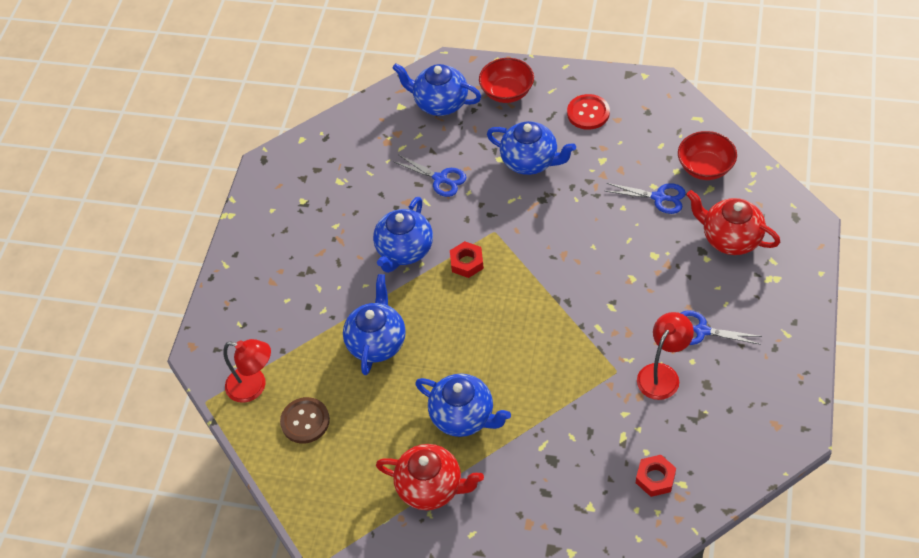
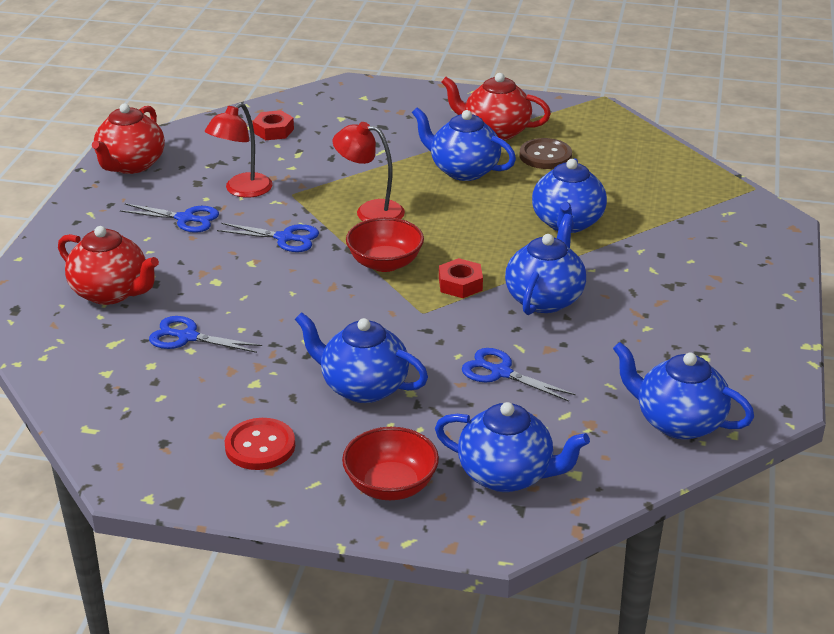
camera: 175 degrees right, 20 degrees down
(254, 387) = (703, 196): red lamp -> red lamp (370, 211)
(305, 421) = (636, 172): brown button -> brown button (545, 156)
(333, 146) = (678, 422): none -> blue teapot
(611, 310) = (285, 238): none -> blue scissors
(705, 167) = (107, 367): red bowl -> red bowl (385, 263)
(778, 409) = (131, 165): none -> red teapot

